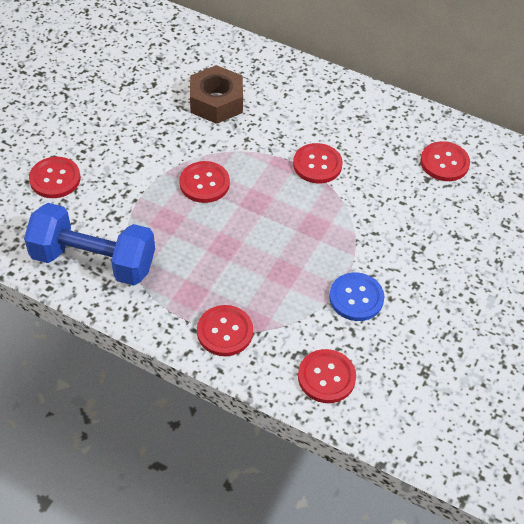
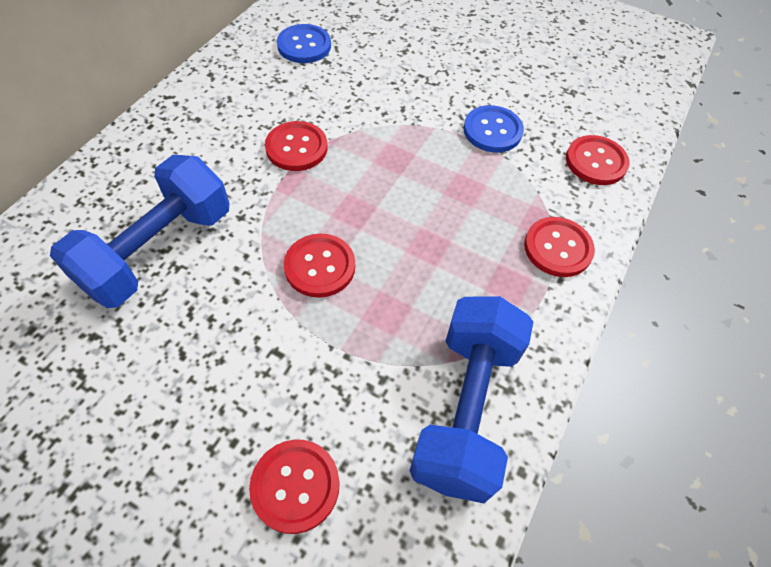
camera: 90 degrees left, 5 degrees up
(216, 102) = (158, 250): brown nut -> blue dumbbell
(444, 163) = (304, 45): red button -> blue button

